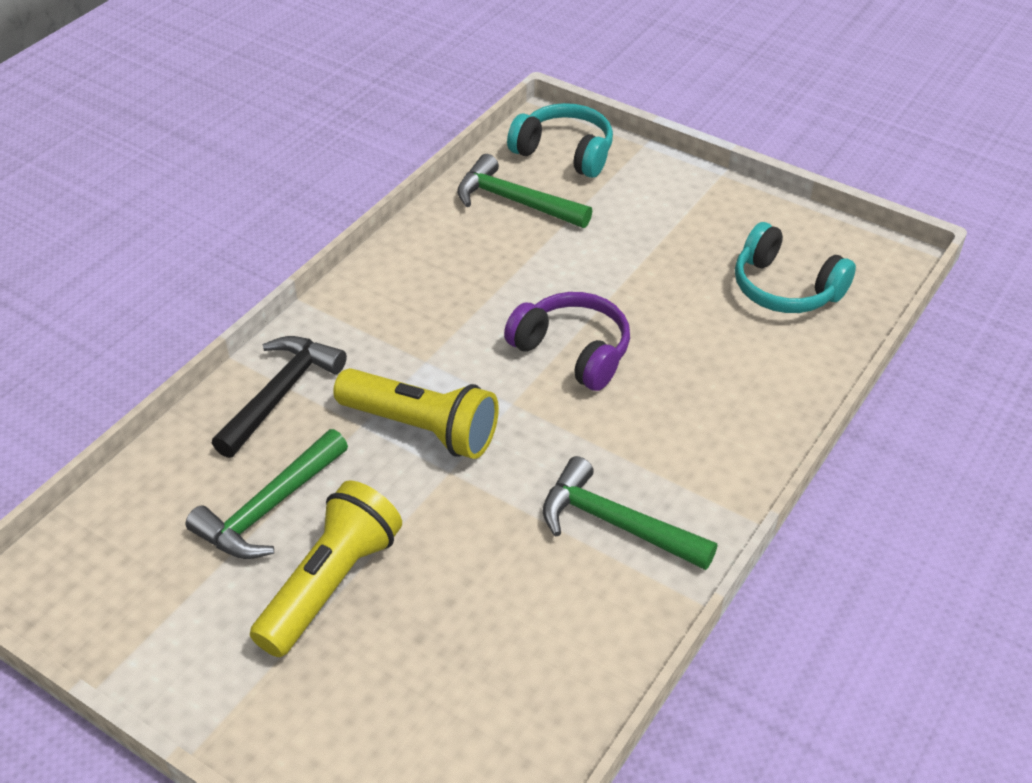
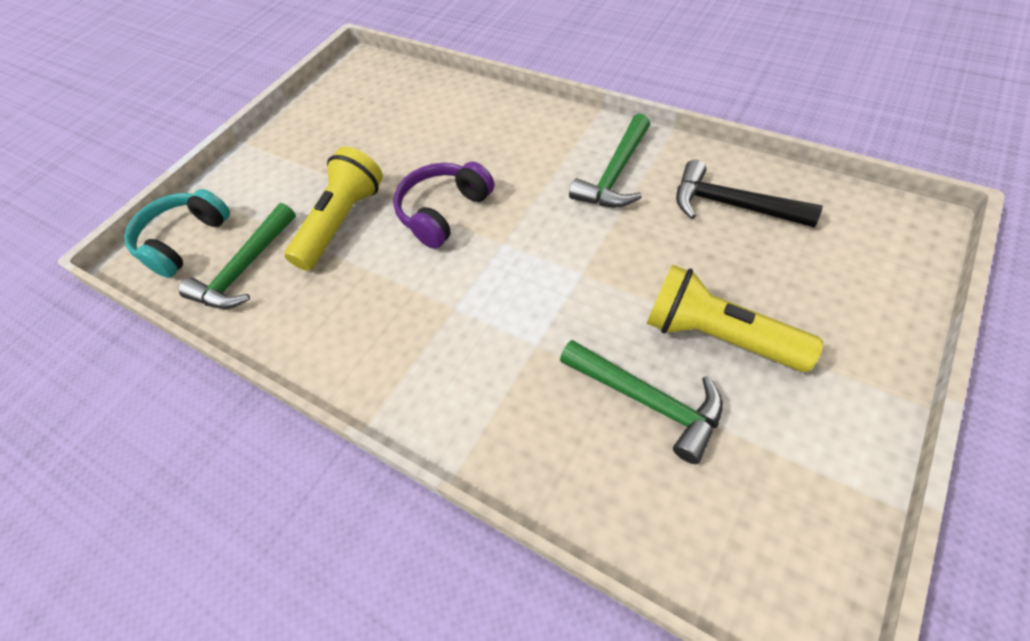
camera: 85 degrees left, 10 degrees up
(281, 394) = (500, 422): black hammer -> black hammer (731, 205)
(421, 428) = (536, 299): yellow flashlight -> yellow flashlight (342, 222)
(785, 288) = (382, 107): turquoise headphones -> none

